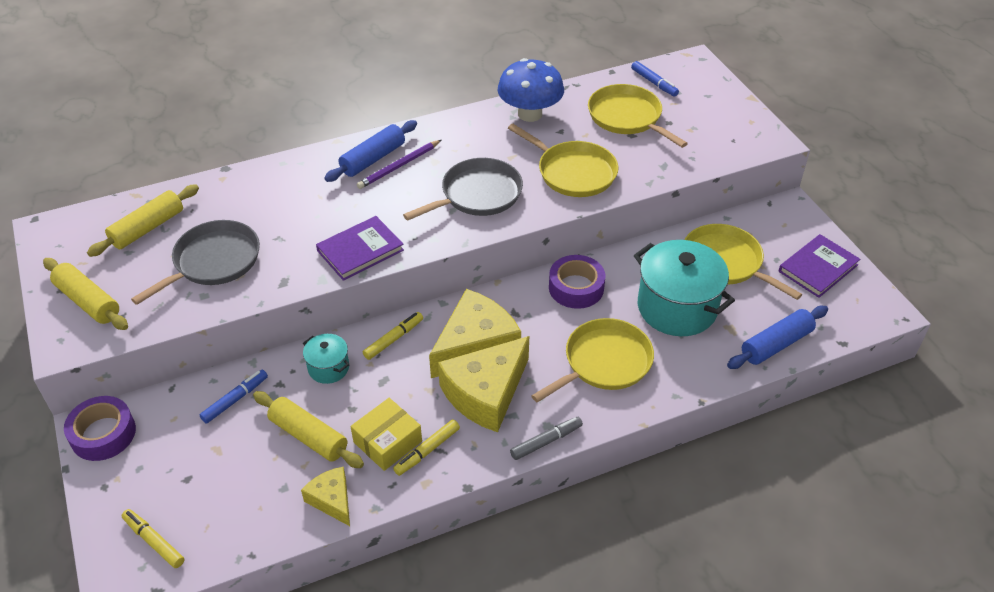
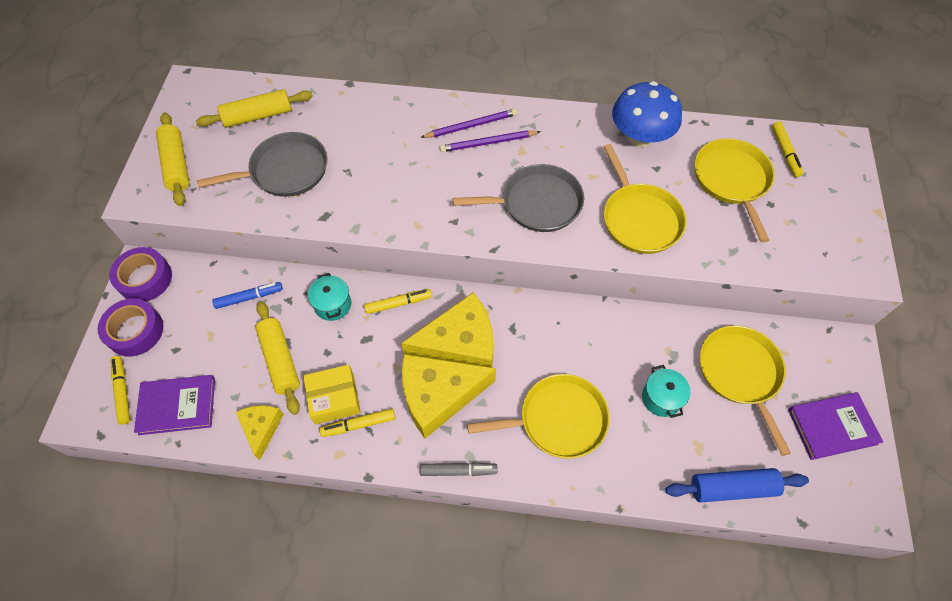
camera: 30 degrees right, 15 degrees up
(360, 250) = (403, 214): purple book -> purple book (177, 406)
(373, 159) = (471, 125): blue rolling pin -> purple pencil
(576, 288) = (582, 330): purple tape -> purple tape (135, 331)
(654, 83) = (785, 152): blue marker -> yellow marker
(677, 307) = (661, 398): turquoise pot -> turquoise pot, size x0.49

